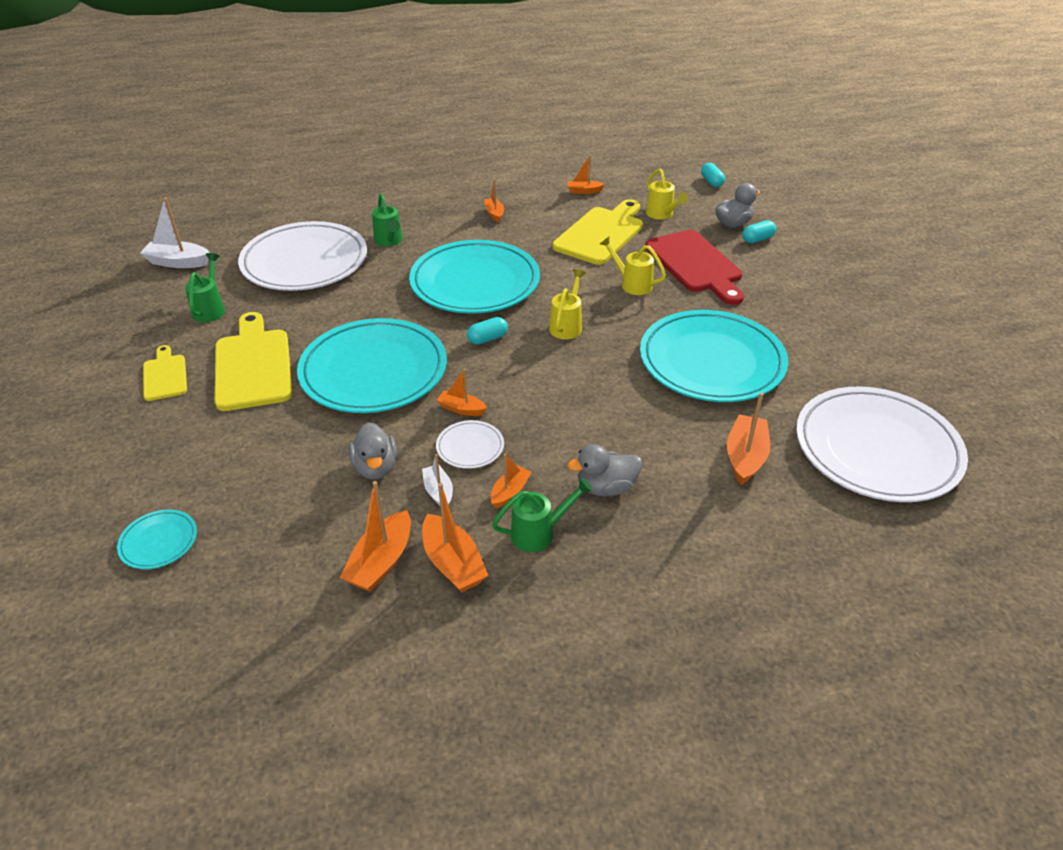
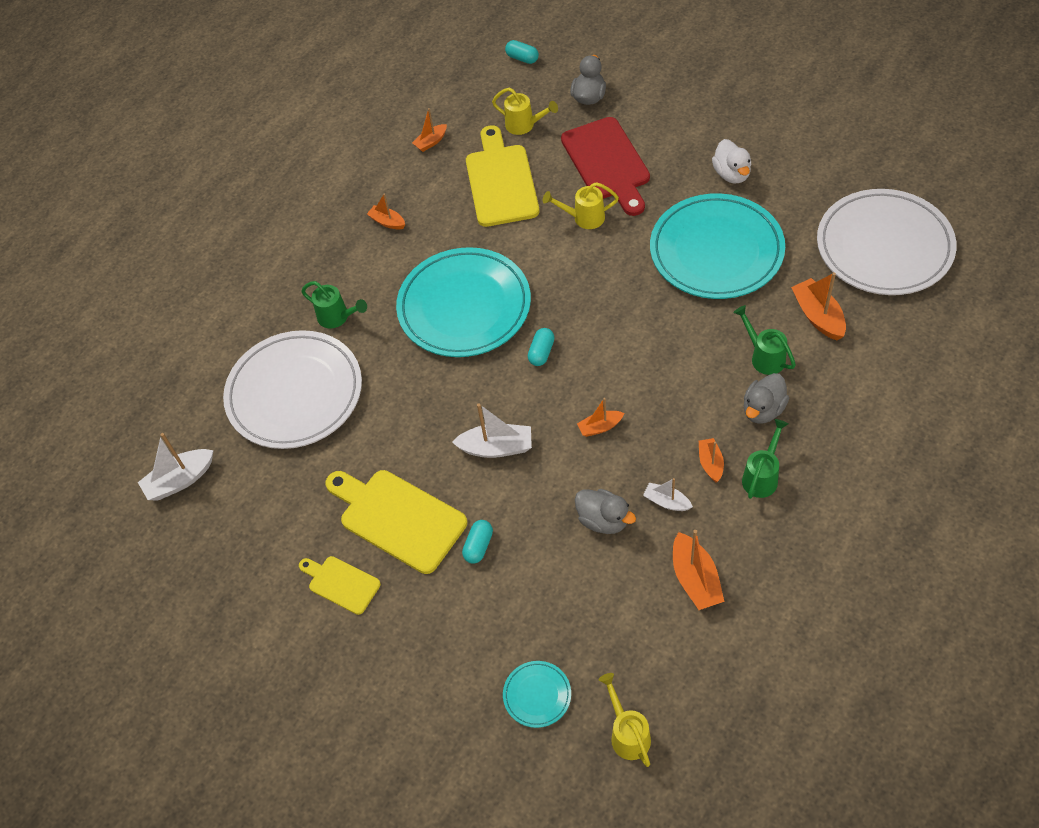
camera: 35 degrees left, 15 degrees up
(210, 309) = (283, 500): green watering can -> green watering can (764, 357)
(374, 371) = (496, 447): turquoise plate -> white boat
(453, 563) = (738, 541): orange boat -> none
(470, 447) = (644, 452): white plate -> none
(567, 326) = (583, 295): yellow watering can -> yellow watering can (627, 733)
(695, 264) = (607, 163): red cutting board -> red cutting board turned 45 degrees clockwise
(757, 239) = (624, 102): turquoise capsule -> turquoise capsule (478, 546)
(791, 323) = (731, 174): none -> white duck

